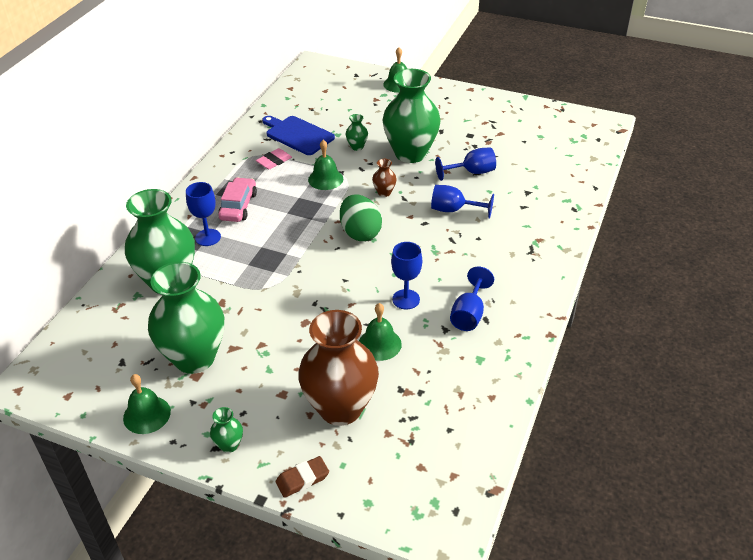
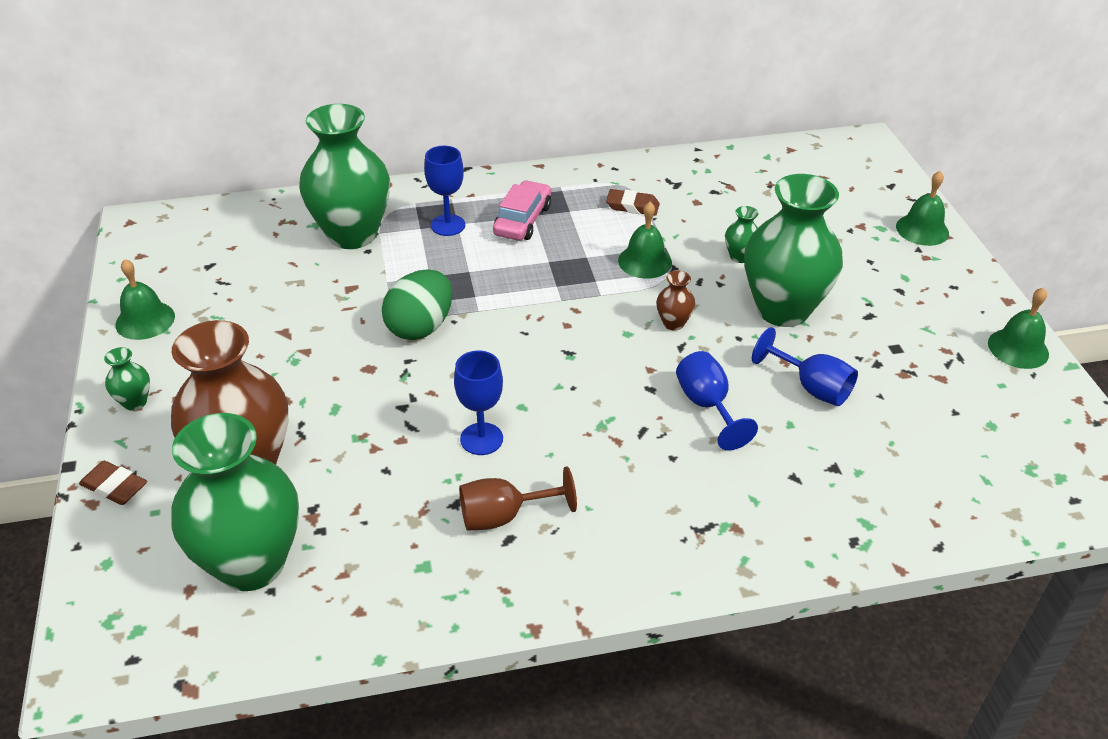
camera: 55 degrees right, 0 degrees up
(194, 358) = (249, 311): green vase -> green vase (251, 564)
(238, 206) = (522, 220): pink car -> pink car turned 45 degrees counterclockwise
(274, 161) = (632, 206): pink eraser -> brown eraser
(298, 135) = (705, 199): blue cutting board -> none
(360, 233) = (571, 339): green egg -> green egg (420, 327)
(379, 344) = (379, 451): green bell -> green bell (1018, 348)
(469, 314) = (503, 516): blue goblet -> brown goblet

